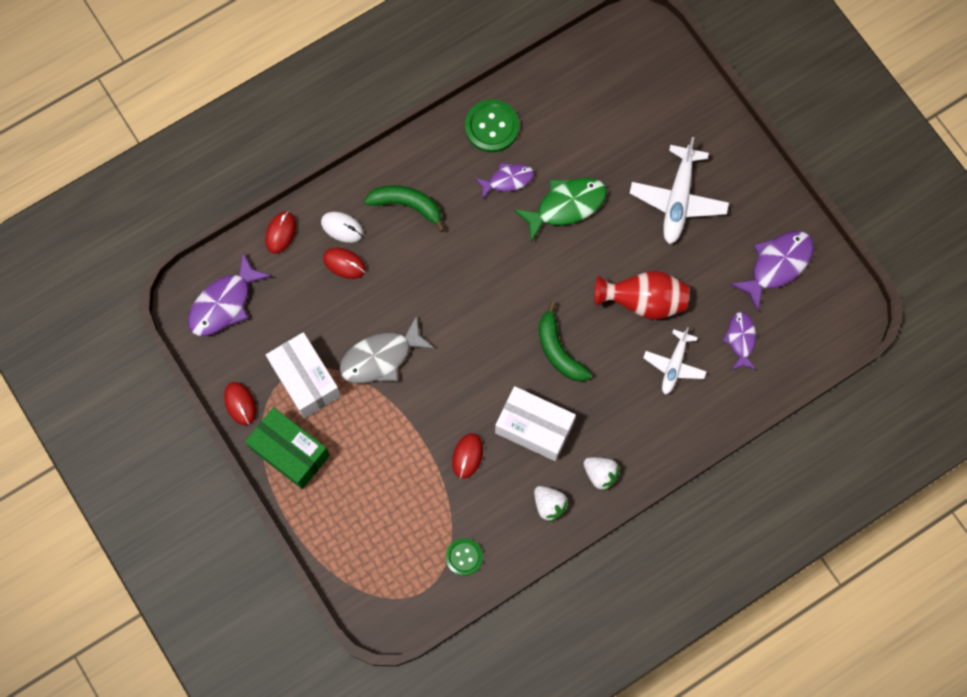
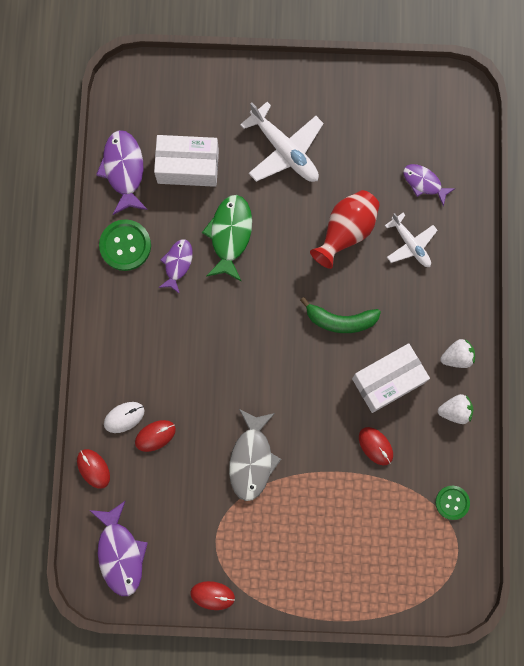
camera: 55 degrees left, 5 degrees up
(290, 452) = (279, 581): green box -> none
(306, 380) = (229, 530): white box -> white box (188, 166)
(407, 205) = (142, 354): green banana -> none
(777, 265) = (385, 116): purple fish -> purple fish (124, 170)

